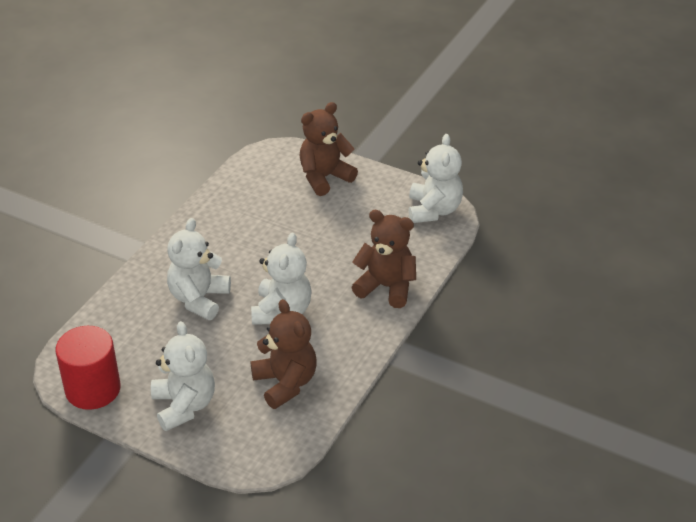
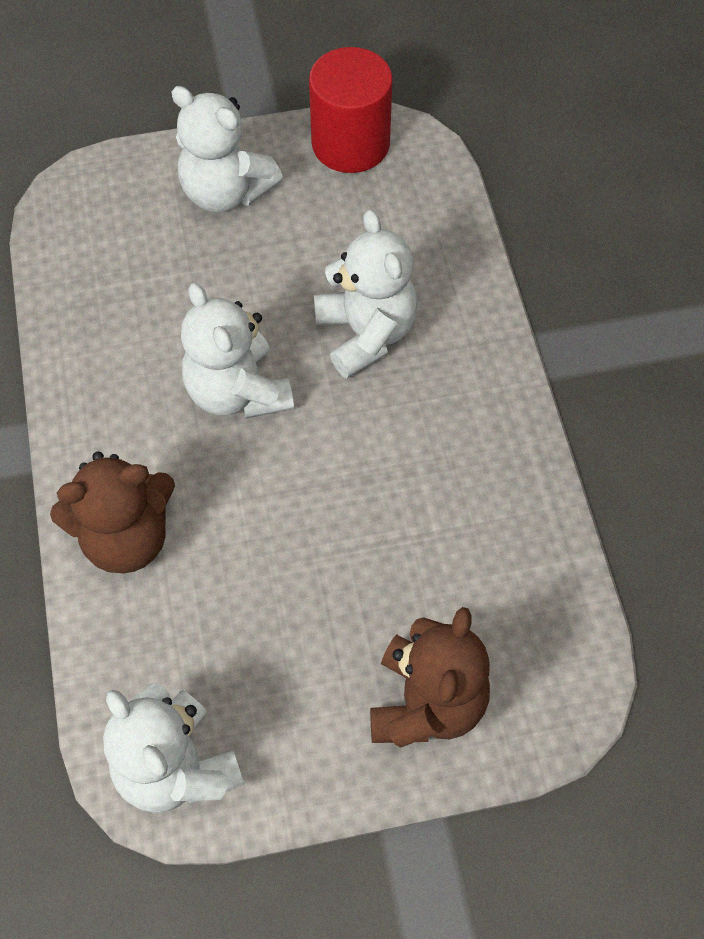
camera: 140 degrees right, 20 degrees up
(285, 383) = (133, 295): brown teddy bear -> none

